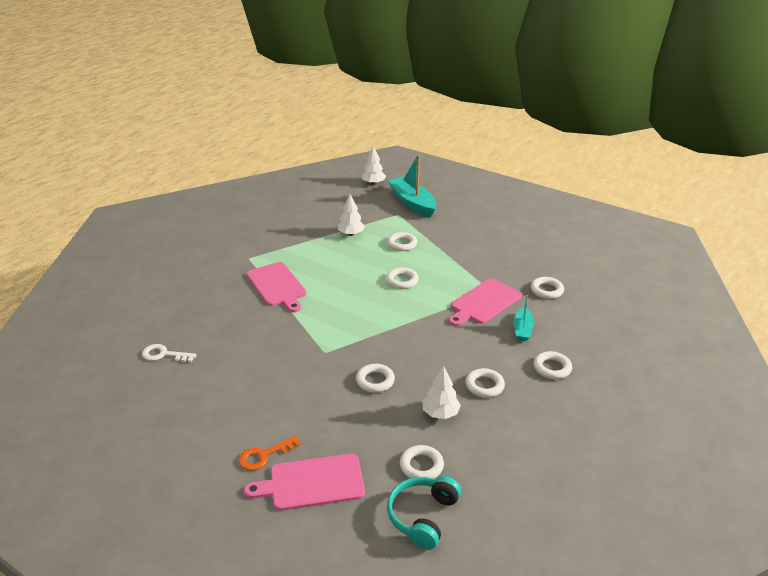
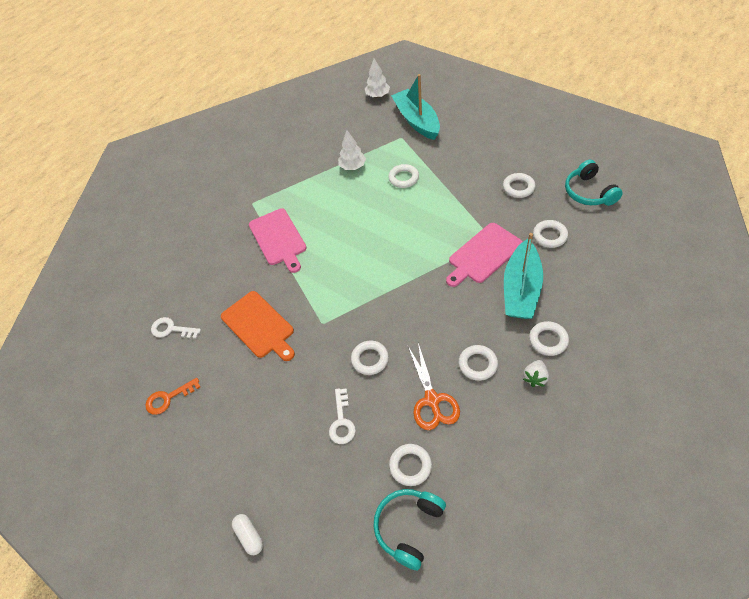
camera: 10 degrees right, 20 degrees up
(251, 526) = (249, 536): none -> white capsule
(258, 353) = (259, 326): none -> orange cutting board
(264, 455) = (262, 453): orange key -> orange key (168, 398)
(312, 483) = (306, 486): pink cutting board -> none
(348, 430) = (342, 421): none -> white key
(402, 281) = (401, 228): white ring -> white ring (518, 187)
(440, 413) = (432, 400): white tree -> orange scissors
(522, 329) = (521, 289): turquoise boat -> turquoise boat, size x1.87
(542, 396) = (535, 377): none -> white strawberry
(581, 260) = (589, 192): none -> turquoise headphones

